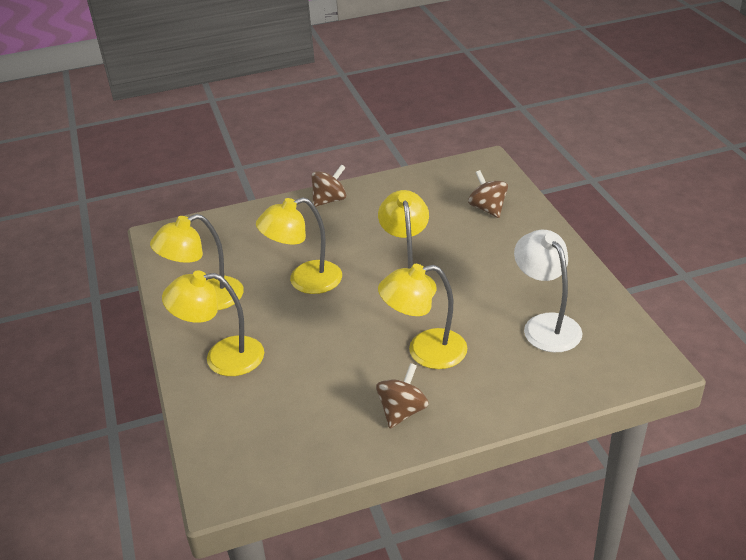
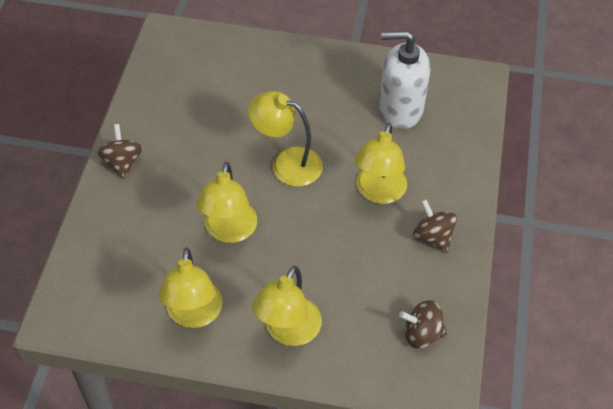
camera: 65 degrees left, 15 degrees up
(487, 208) = (234, 67): brown spinning top -> brown spinning top (422, 334)
(545, 325) = (400, 110): white lamp -> white soap dispenser

